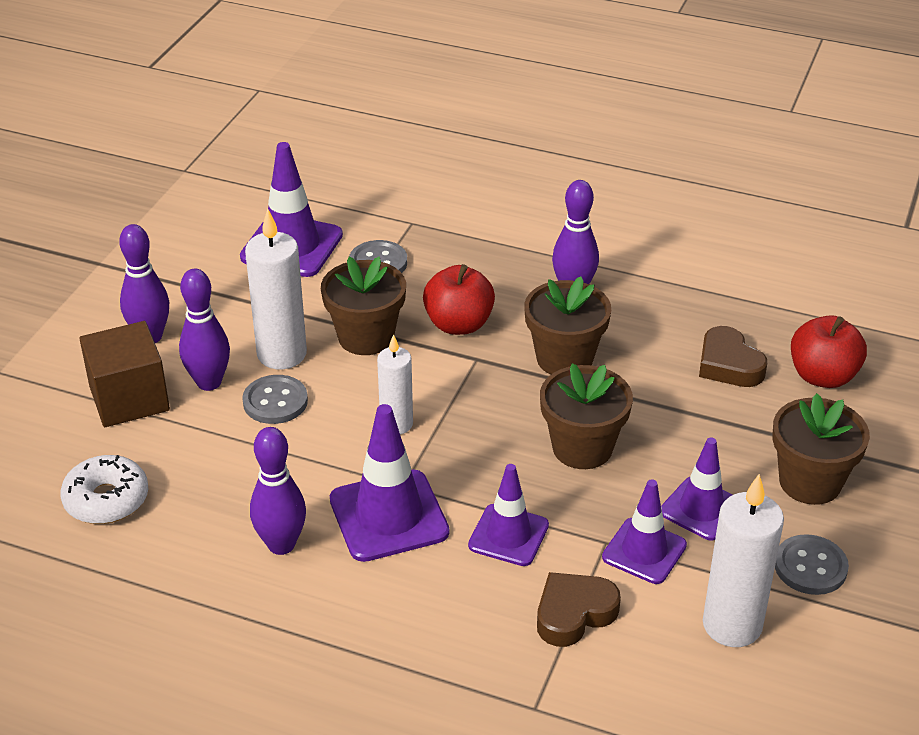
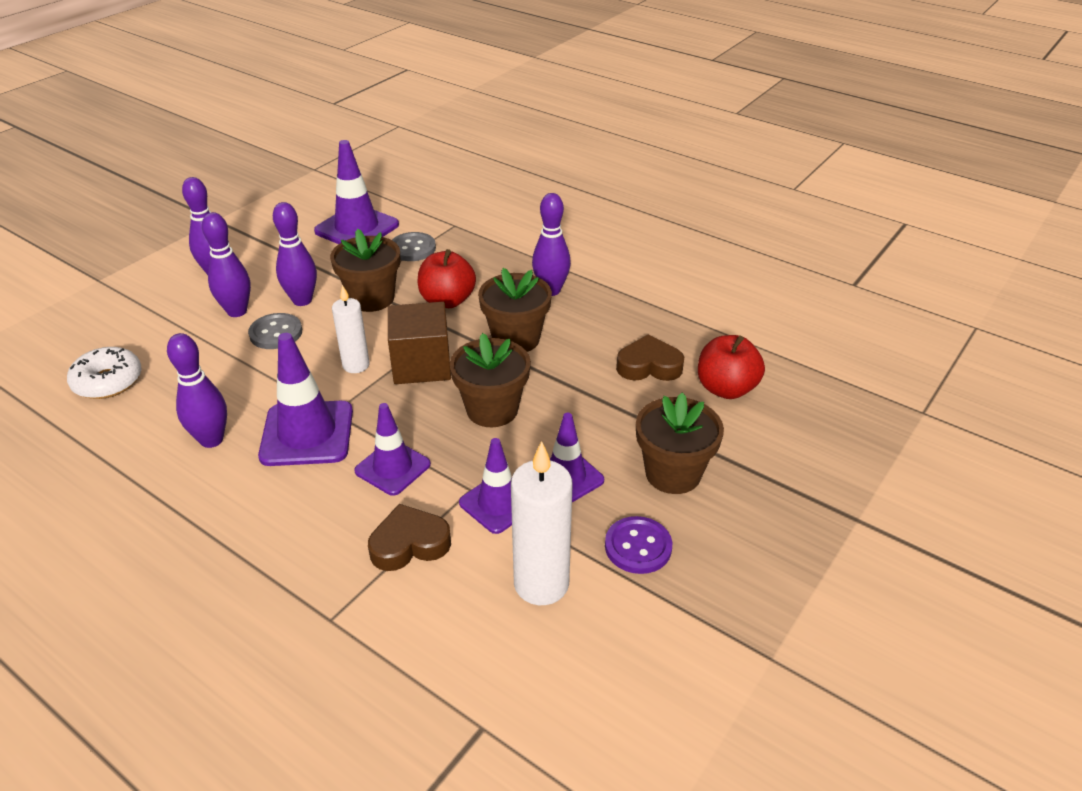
camera: 15 degrees right, 0 degrees up
(129, 398) = (173, 313): brown cube -> brown cube (421, 364)
(282, 354) = (302, 300): white candle -> purple bowling pin
(728, 364) = (649, 366): brown heart -> brown heart turned 105 degrees clockwise
(810, 567) = (638, 547): grey button -> purple button

